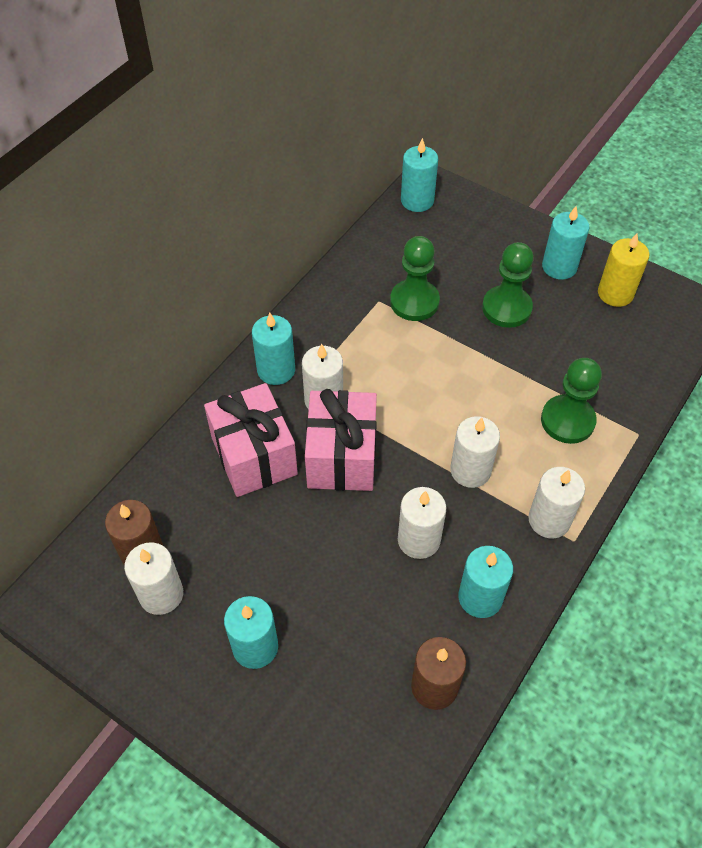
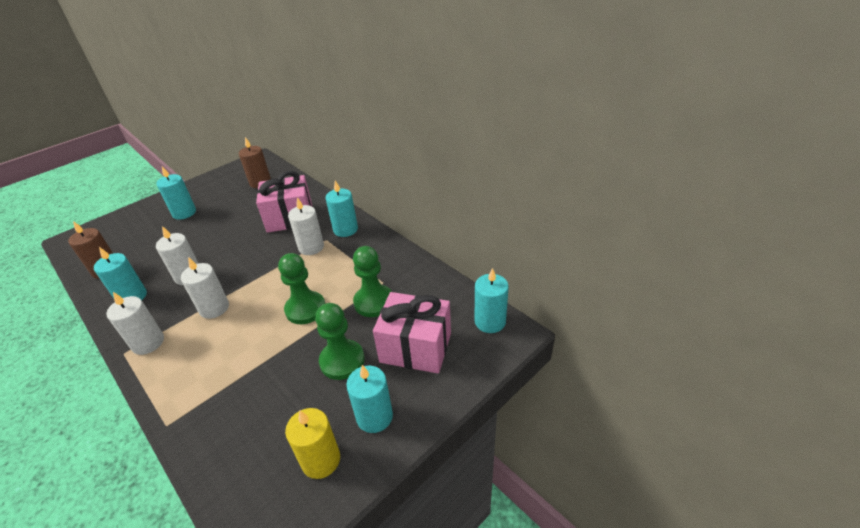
camera: 105 degrees right, 15 degrees down
(161, 594) = (234, 187): white candle -> none
(341, 457) = (266, 251): pink gift -> pink gift (415, 347)
(567, 421) = (212, 375): green pawn -> green pawn (305, 309)

